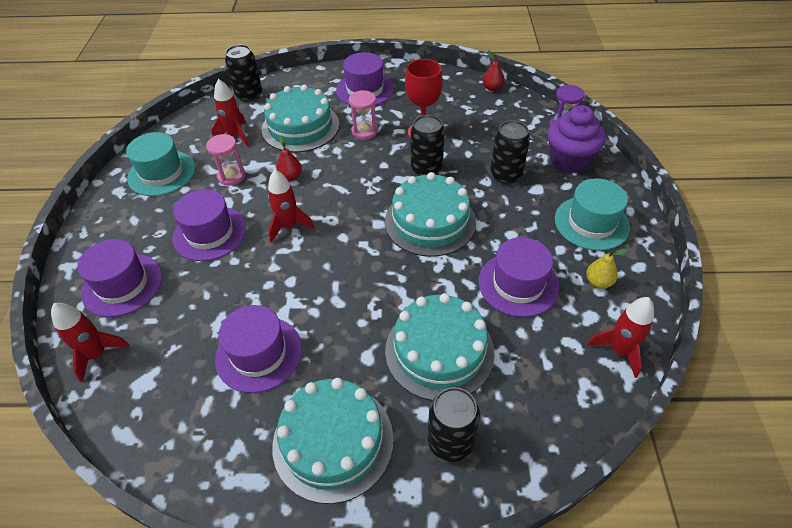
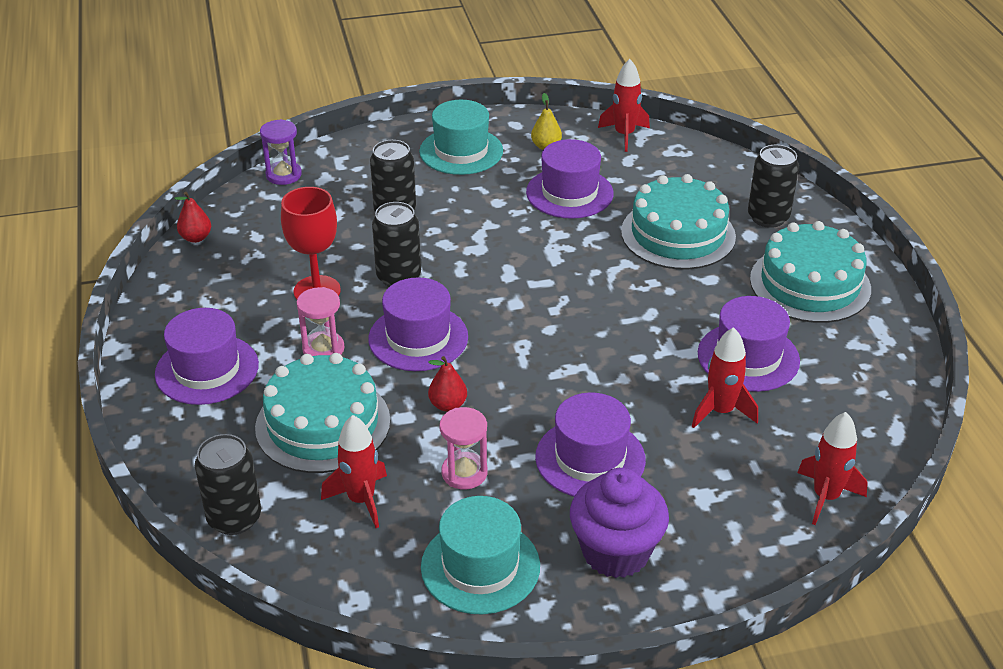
camera: 105 degrees left, 10 degrees down
(122, 285) = (717, 518): purple hat -> purple hat (418, 338)
(289, 226) = (549, 382): red rocket -> red rocket (721, 411)
(430, 221) = (497, 262): turquoise cake -> none
(569, 160) = (355, 168): purple cupcake -> purple cupcake (615, 552)

